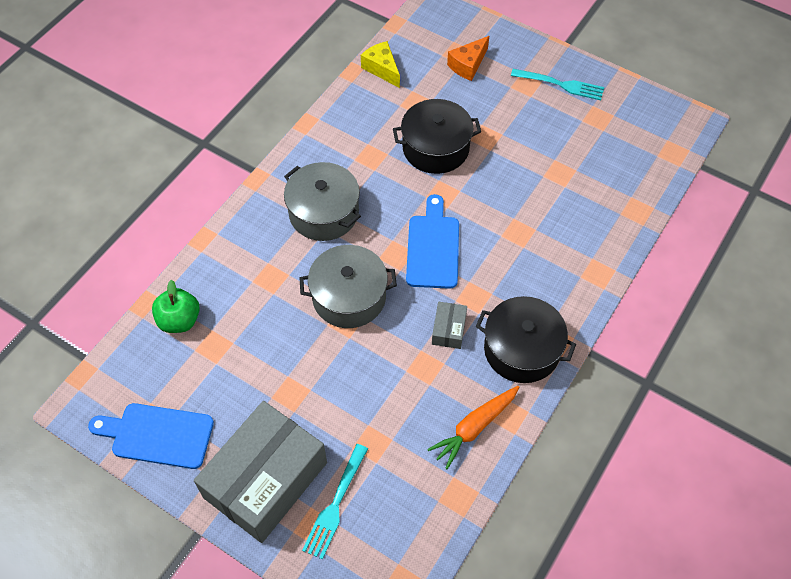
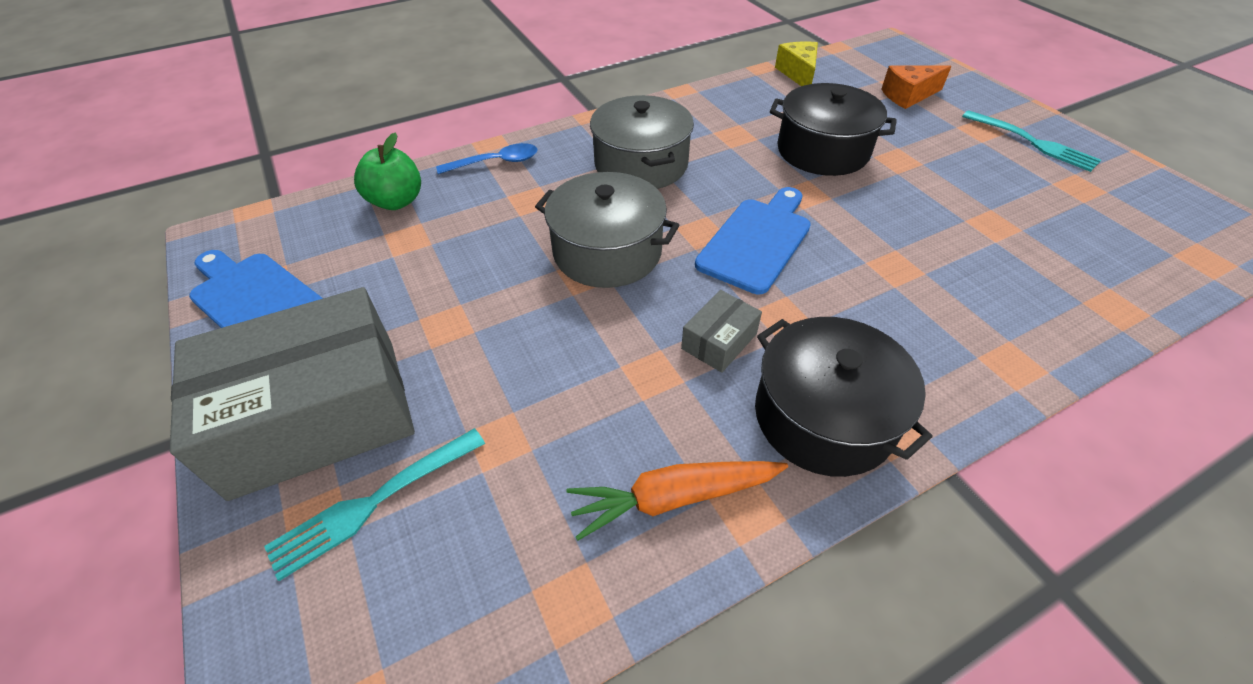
camera: 30 degrees right, 10 degrees down
(221, 255) = (495, 162): none -> blue spoon

